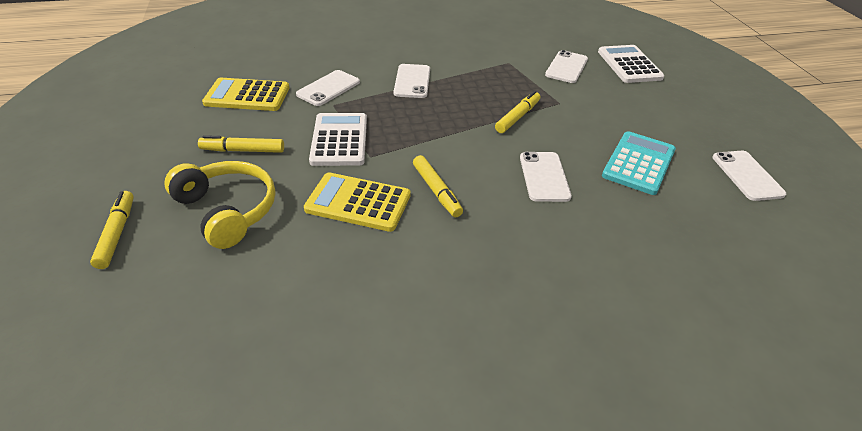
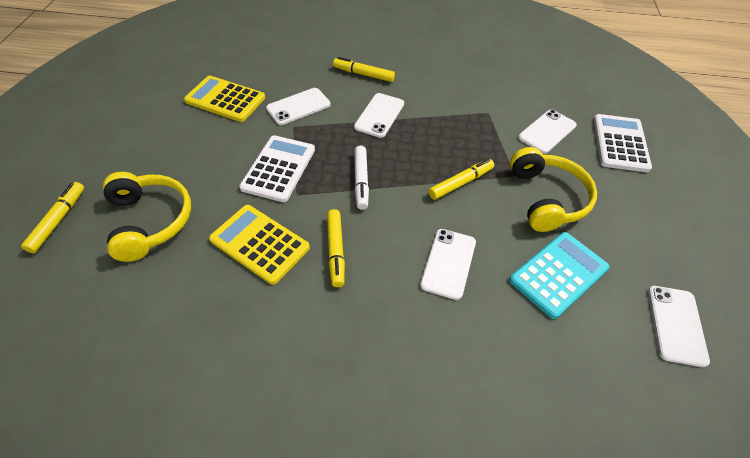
camera: 20 degrees right, 10 degrees up
(243, 150) = (193, 159): yellow marker -> yellow marker (363, 74)
(426, 133) = (361, 181): none -> white marker
(596, 113) = (546, 198): none -> yellow headphones

